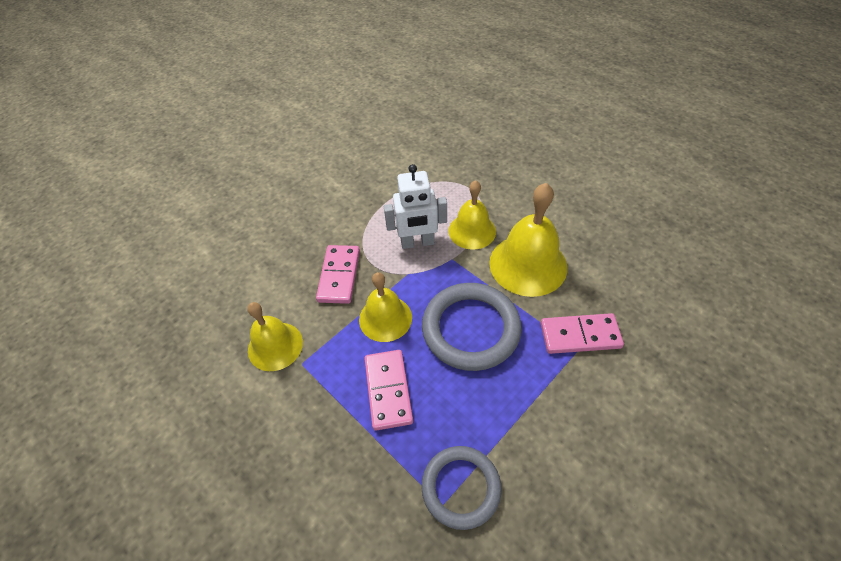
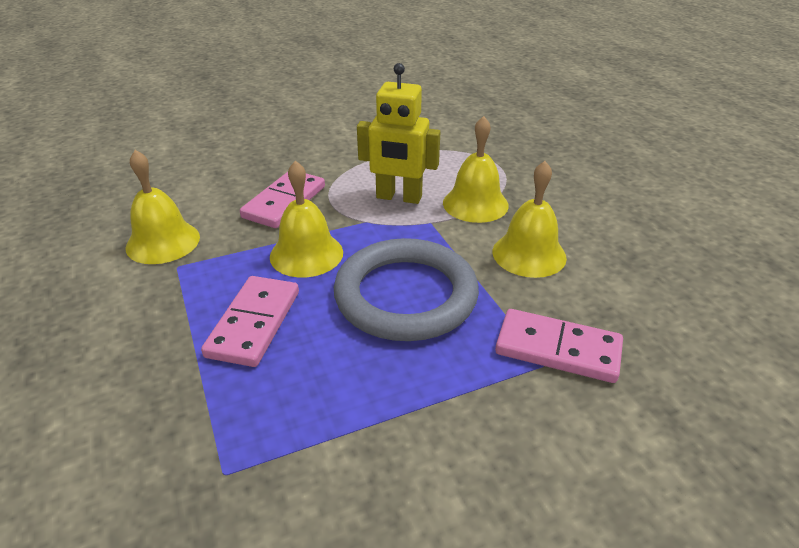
camera: 20 degrees right, 15 degrees down
(417, 243) = (399, 197): white robot -> yellow robot
(461, 487) = (264, 464): grey ring -> none
(528, 264) = (529, 254): yellow bell -> yellow bell, size x0.65

